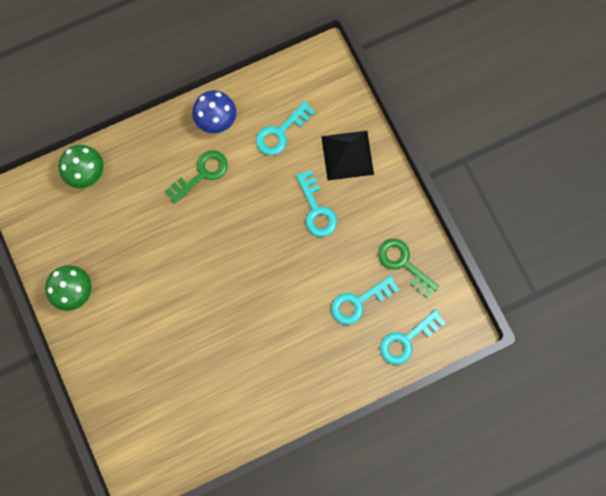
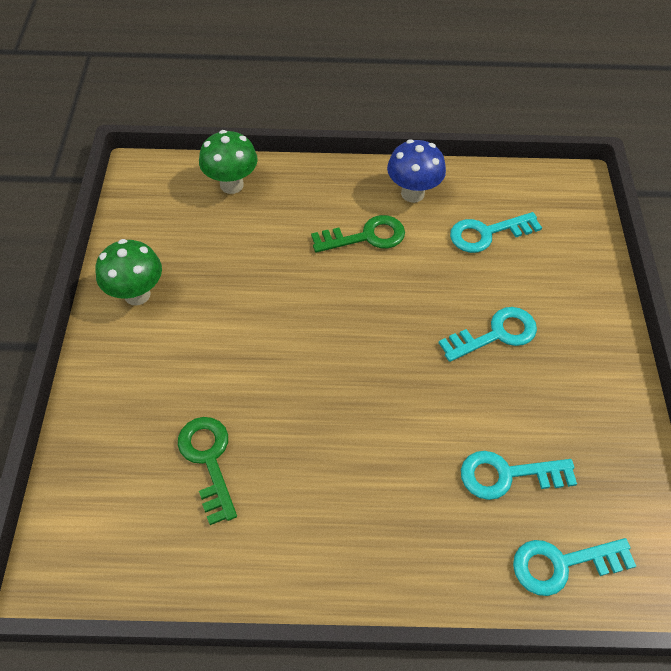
camera: 25 degrees right, 20 degrees down
(316, 210) = (496, 334): turquoise key -> turquoise key turned 120 degrees counterclockwise
(347, 155) = (565, 290): black pyramid -> none
(403, 263) = (595, 453): green key -> green key (208, 460)

